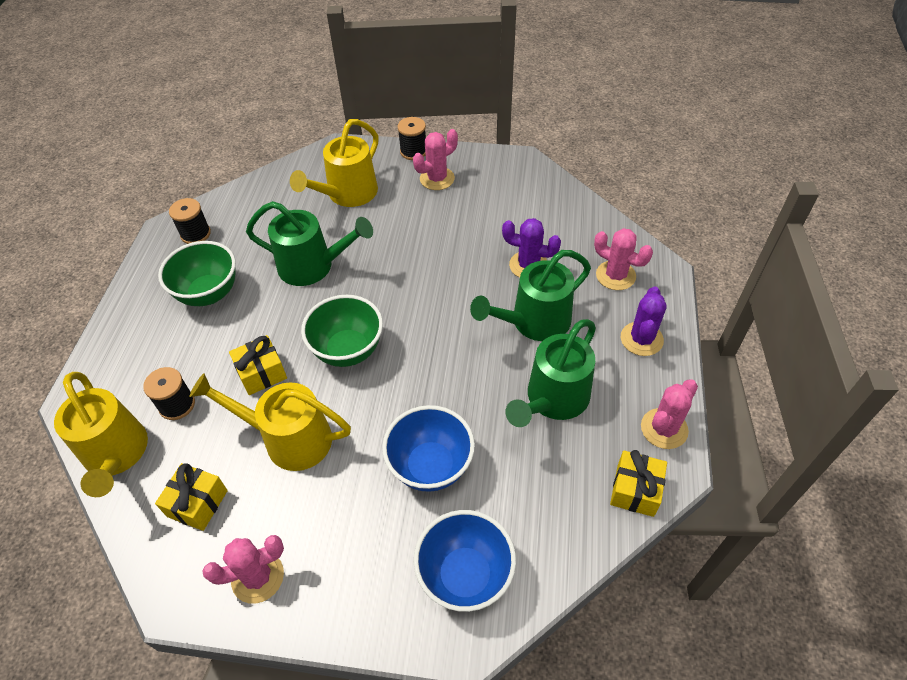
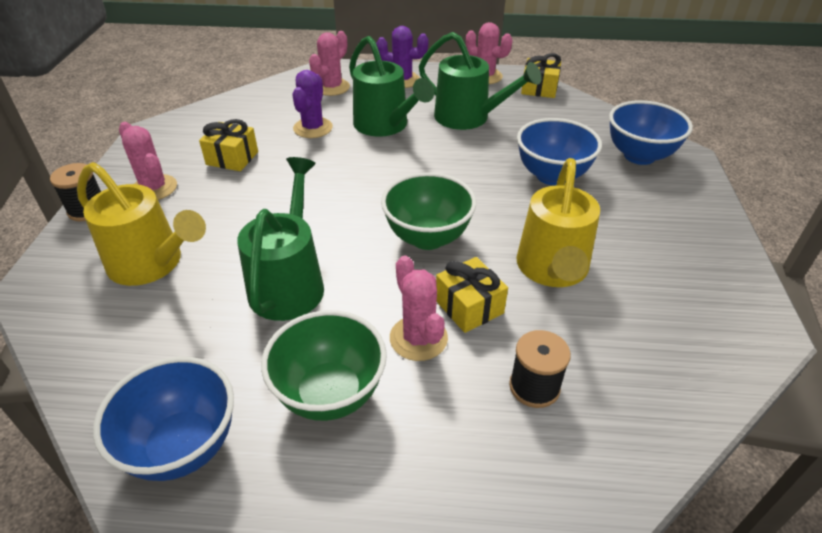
camera: 95 degrees left, 10 degrees down
(117, 456) = (631, 439): yellow watering can -> none
(195, 234) = (183, 446): black spool -> blue bowl
(197, 503) = (657, 333): yellow gift -> yellow gift (232, 158)
(257, 577) = (707, 270): pink cactus -> pink cactus (418, 338)

